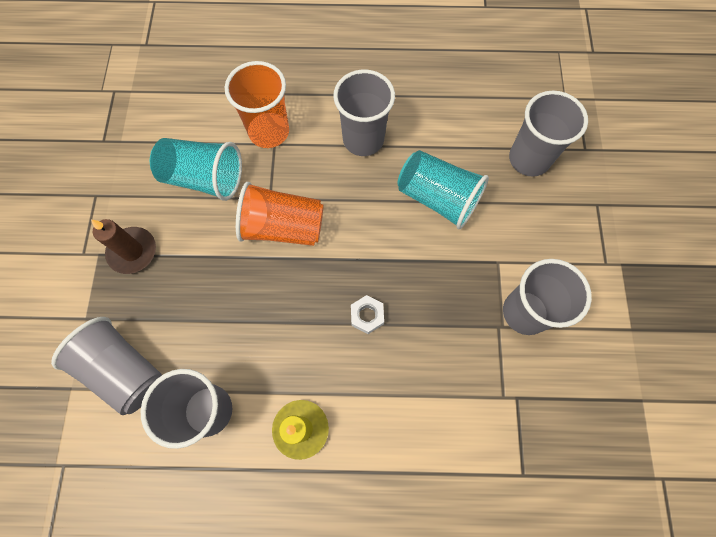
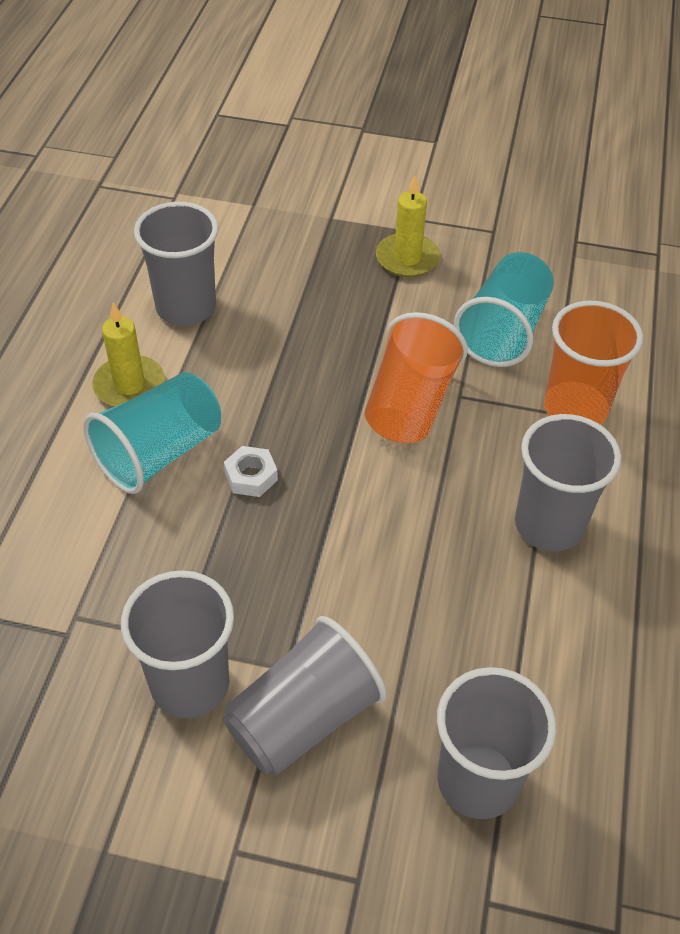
camera: 100 degrees right, 20 degrees down
(124, 370) = (259, 244): grey cup -> grey cup (303, 718)
(132, 251) = (407, 258): brown candle -> yellow candle
(437, 198) = (421, 607): turquoise cup -> turquoise cup (159, 453)

